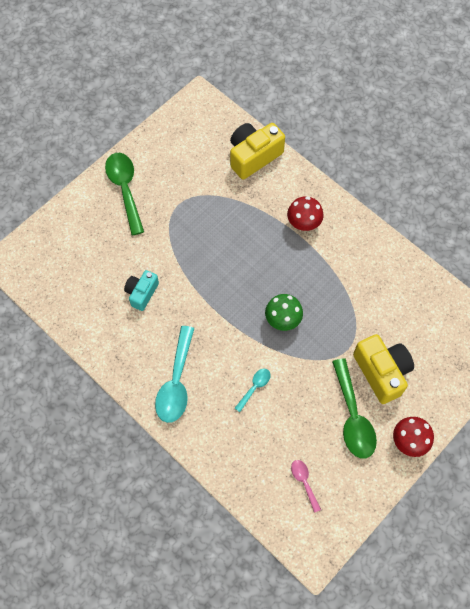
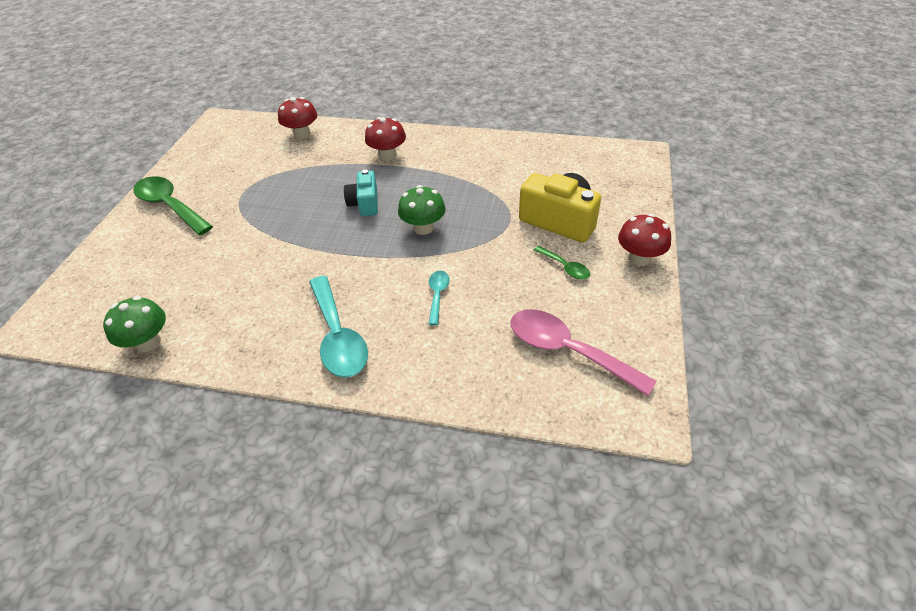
camera: 30 degrees left, 20 degrees down
(67, 317) = (148, 342): none -> green mushroom
(142, 293) = (241, 277): turquoise camera -> turquoise camera (364, 204)
(253, 156) = (302, 134): yellow camera -> red mushroom
(304, 482) = (568, 351): pink spoon -> pink spoon, size x2.00
(352, 416) = (565, 267): green spoon -> green spoon, size x0.50

